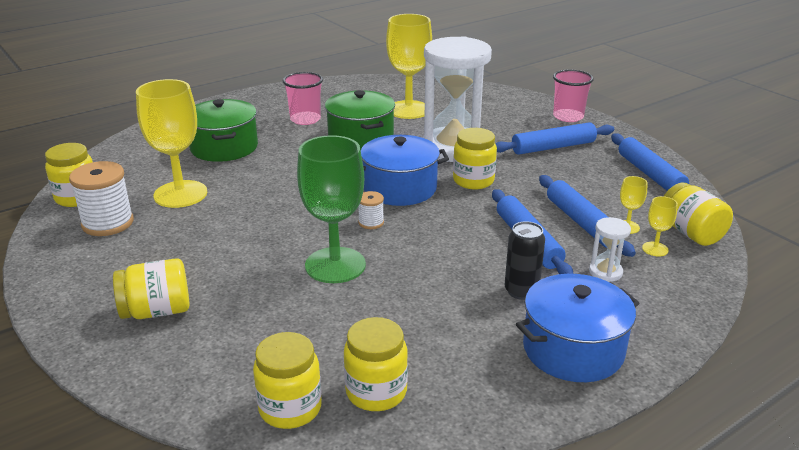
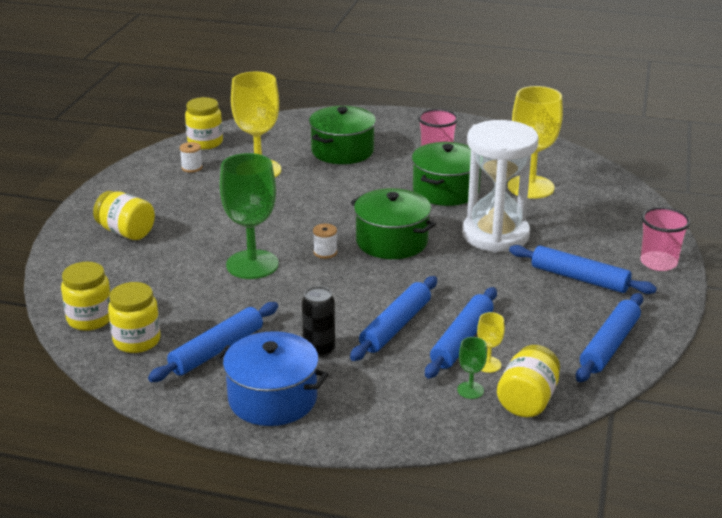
camera: 50 degrees right, 0 degrees up
(108, 223) = (192, 168): white spool -> white spool, size x0.51
(400, 188) = (391, 241): blue pot -> green pot
(455, 347) = (216, 350): none -> blue rolling pin
(473, 181) = (454, 266): yellow jar -> none
(605, 272) = (398, 378): white hourglass -> none
(655, 249) = (470, 390): yellow goblet -> green goblet

